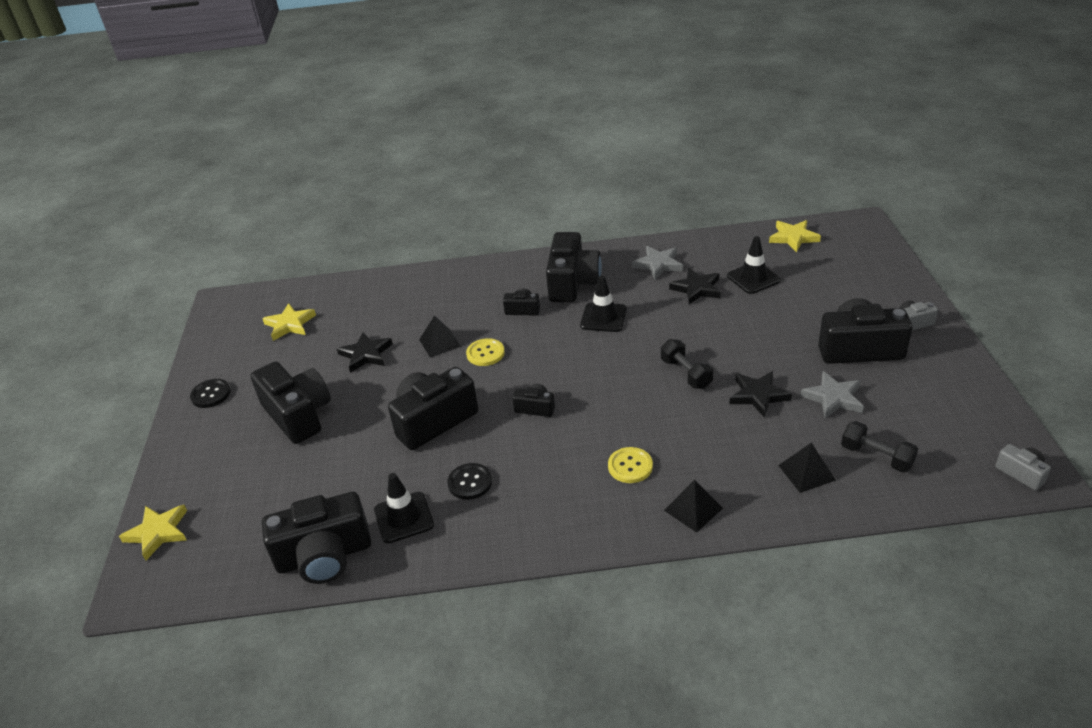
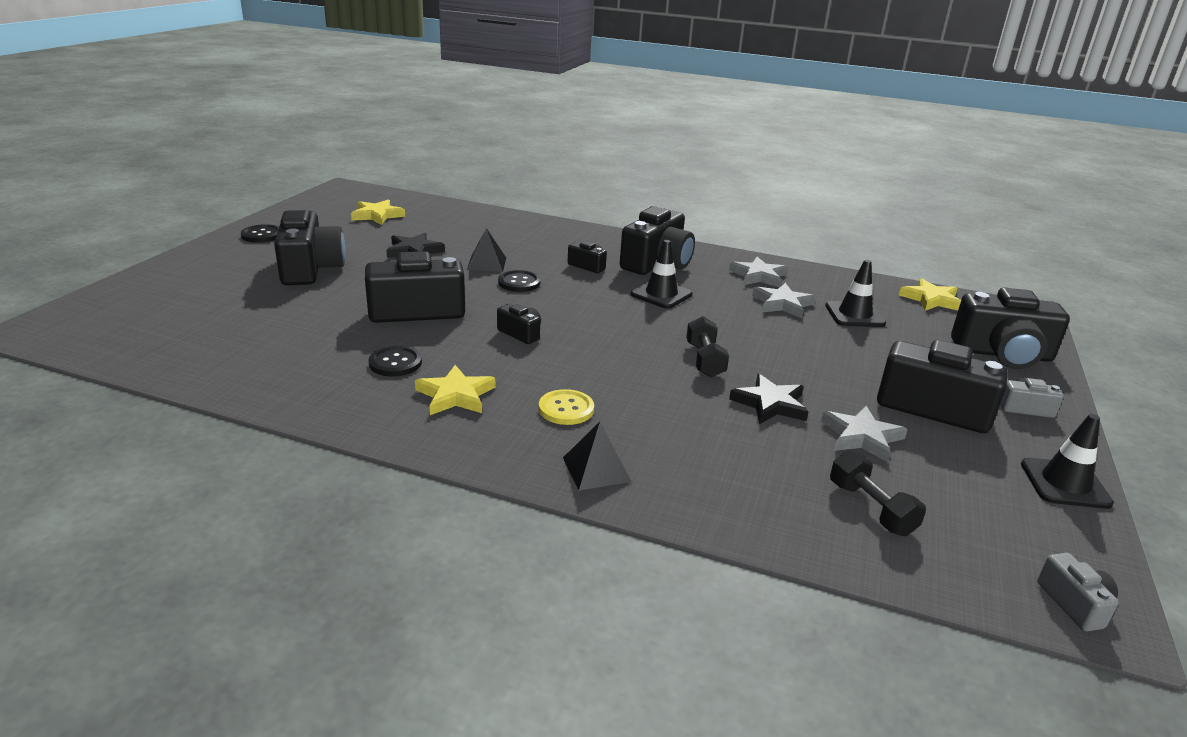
camera: 20 degrees right, 10 degrees down
(158, 532) = (105, 300): yellow star -> yellow star (455, 395)
(324, 556) = (205, 365): black camera -> black camera (1002, 354)
(403, 517) = (305, 365): black traffic cone -> black traffic cone (1065, 484)
(485, 353) = (519, 283): yellow button -> black button
(697, 289) = (782, 304): black star -> grey star
(806, 472) = (765, 489): black pyramid -> none

